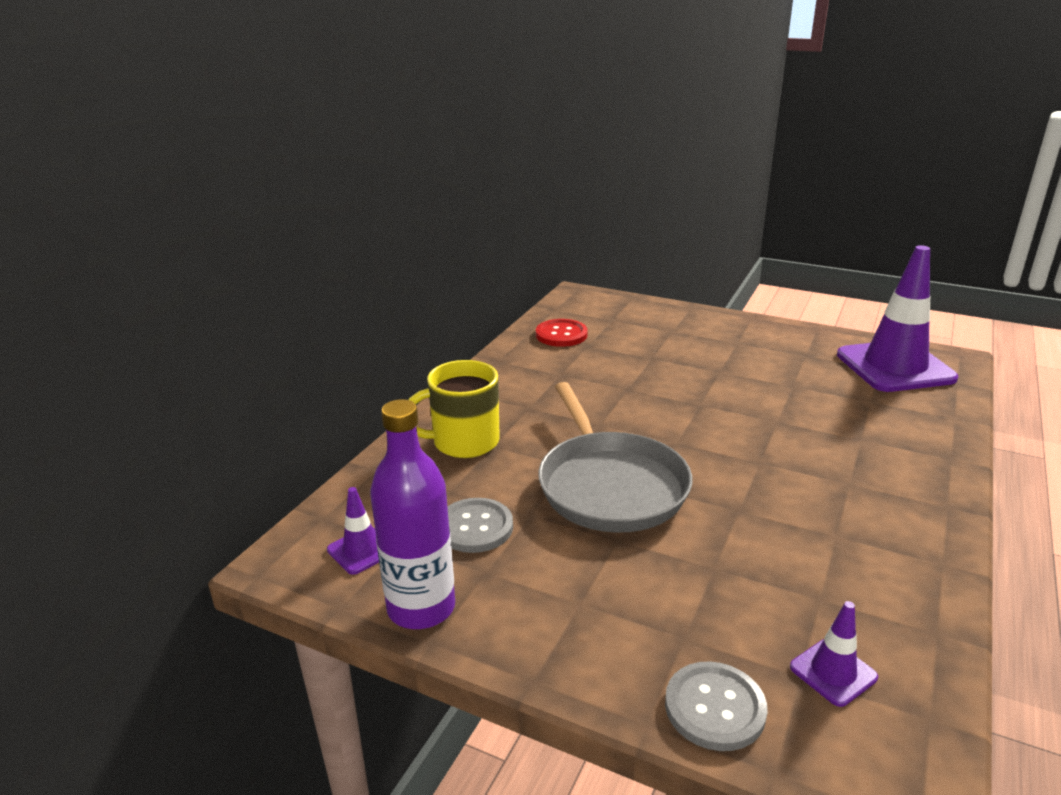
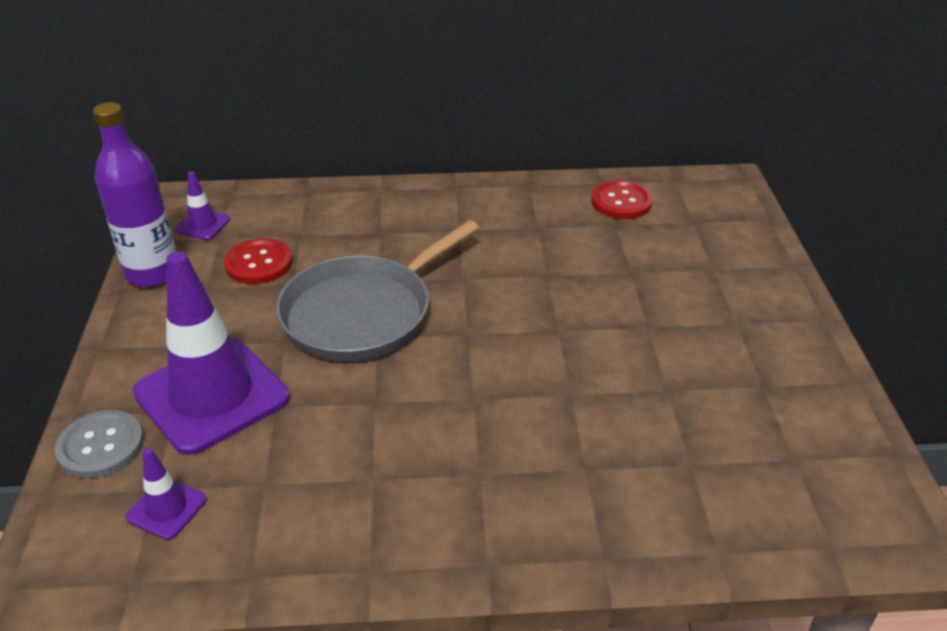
camera: 60 degrees right, 10 degrees up
(463, 442) = (374, 216): yellow mug -> none
(475, 527) = (258, 263): grey button -> red button
(895, 367) = (815, 474): purple traffic cone -> purple traffic cone (211, 395)

